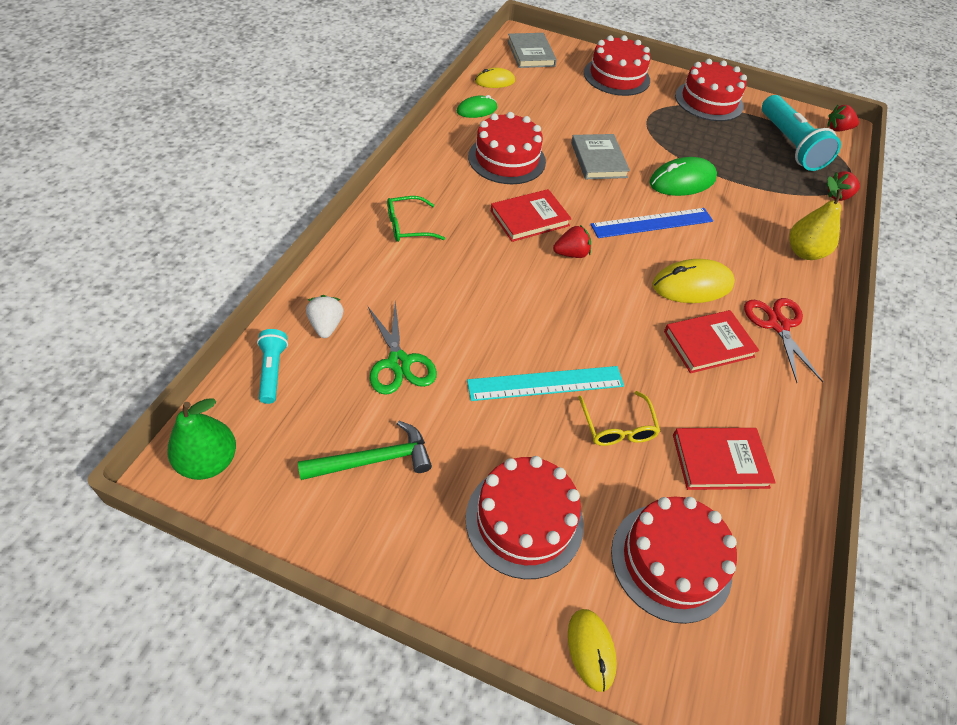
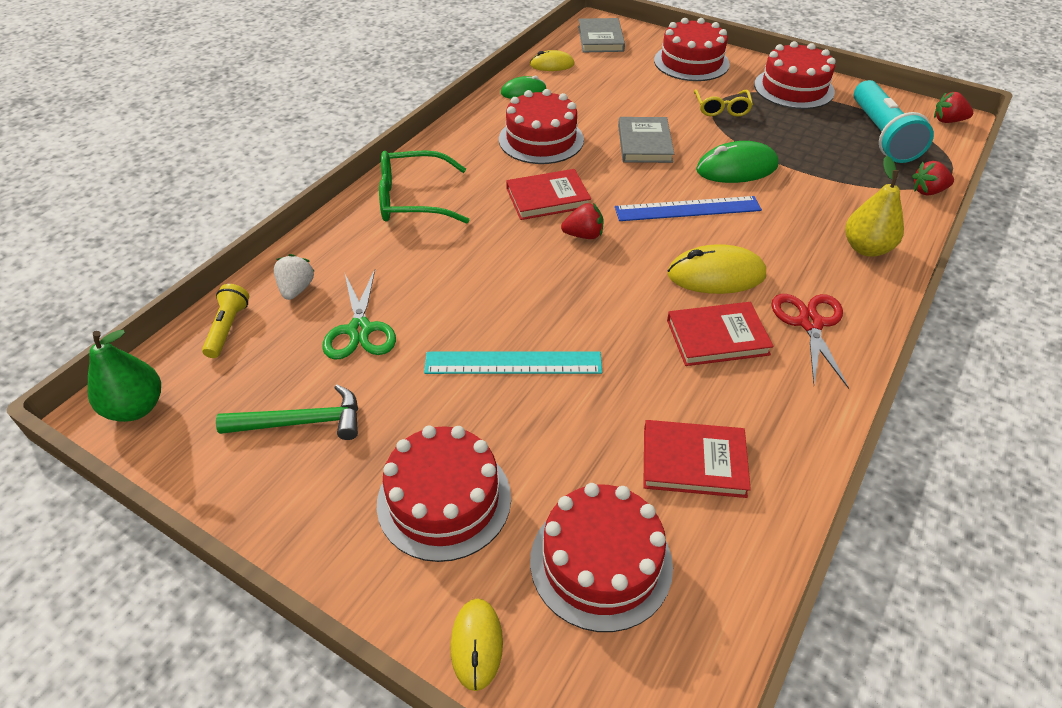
camera: 15 degrees right, 5 degrees down
(272, 371) = (228, 328): turquoise flashlight -> yellow flashlight
(408, 226) = (413, 200): green glasses -> green glasses, size x1.59
(617, 427) = (581, 415): yellow glasses -> yellow glasses (721, 109)

